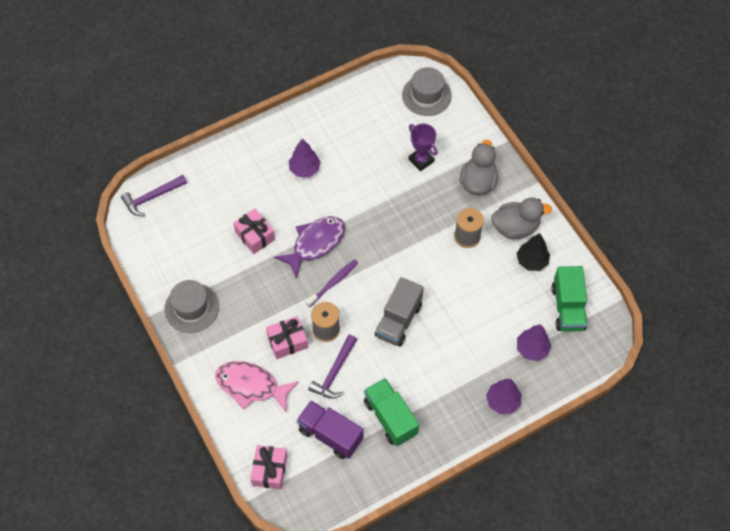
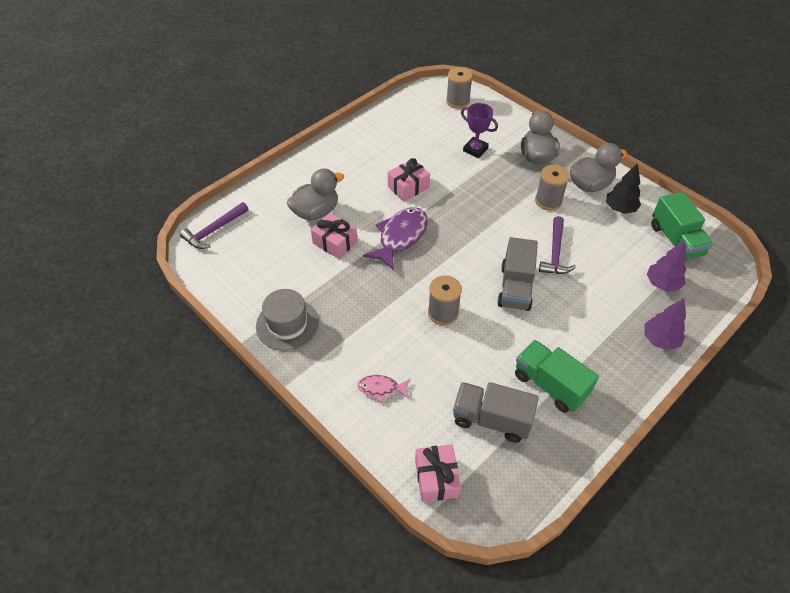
camera: 15 degrees left, 10 degrees down
(247, 198) = (316, 212): none -> grey duck
(251, 386) = (381, 389): pink fish -> pink fish, size x0.54
(287, 341) = (405, 334): pink gift -> pink gift (408, 187)
(304, 169) = (365, 177): purple tree -> none
(330, 434) = (491, 419): purple truck -> grey truck
(333, 283) = (433, 268): purple toothbrush -> none
(334, 372) = (469, 353): purple hammer -> purple hammer (555, 253)
(426, 95) = (457, 101): grey hat -> grey spool

